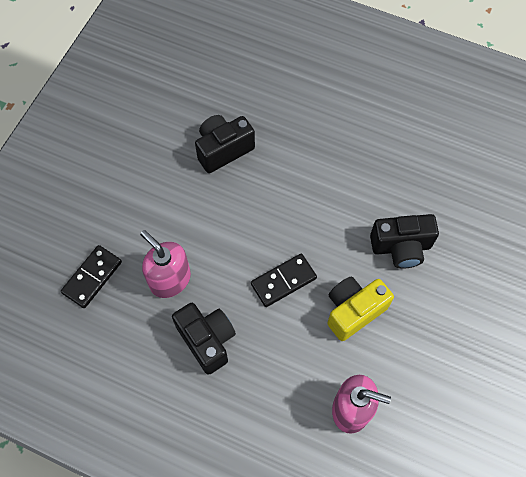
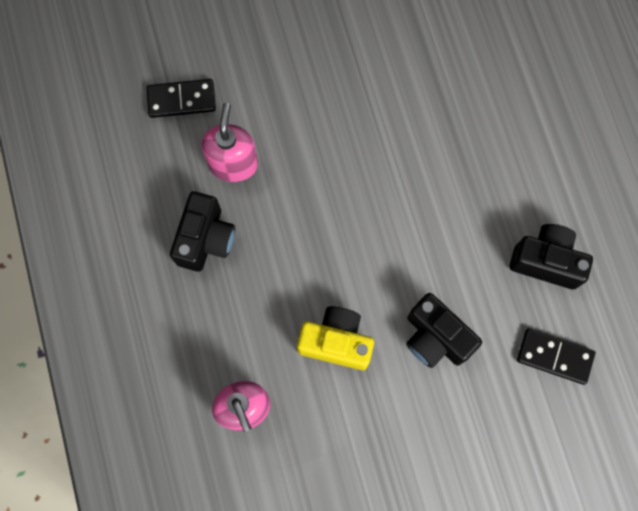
camera: 50 degrees right, 10 degrees up
(223, 150) = (395, 104): black camera -> black camera (546, 261)
(283, 281) = (313, 259): black domino -> black domino (554, 357)

